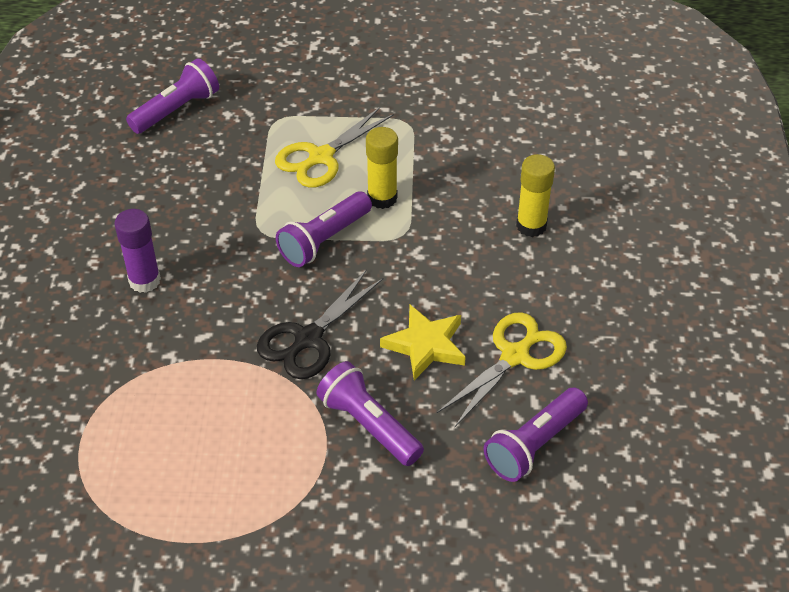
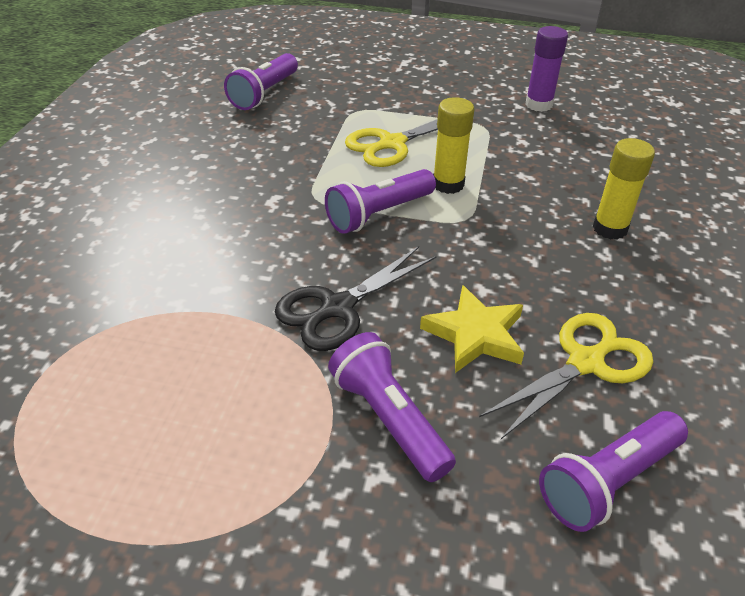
camera: 10 degrees right, 5 degrees down
(144, 281) = (178, 227): purple glue stick -> purple glue stick (538, 104)
(177, 110) = (264, 94): purple flashlight -> purple flashlight turned 150 degrees clockwise

